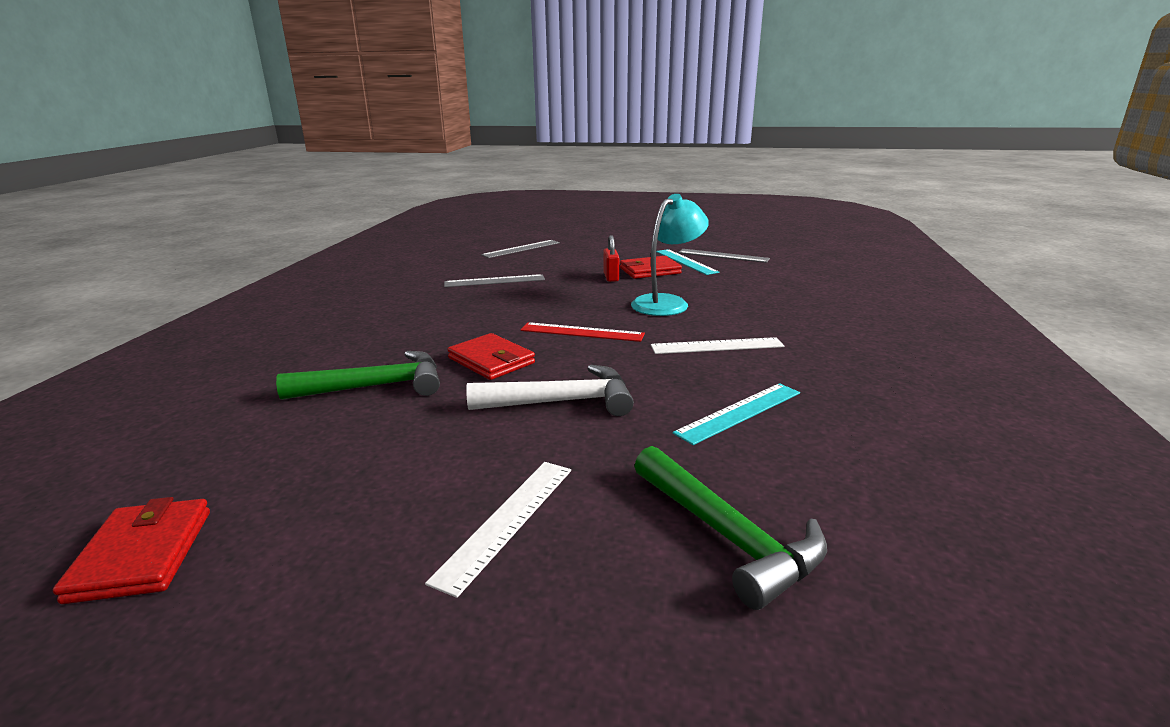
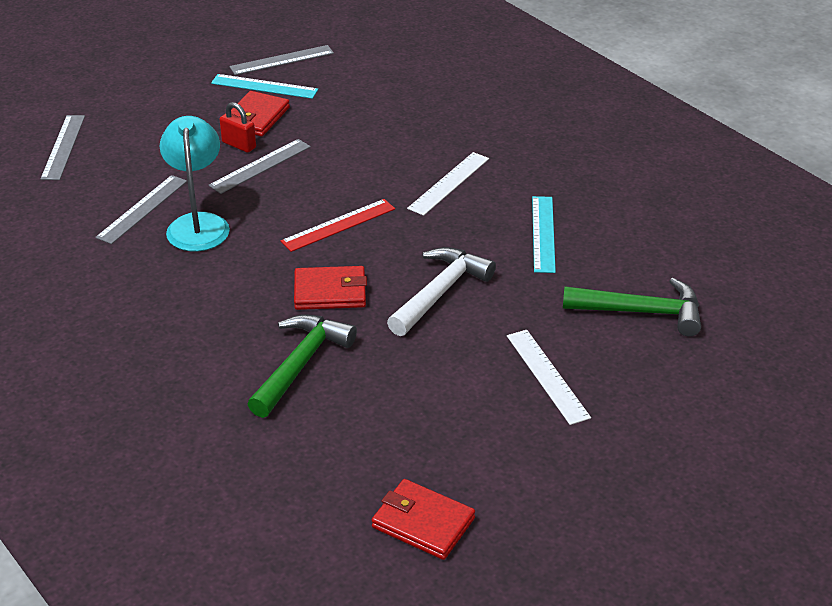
camera: 50 degrees left, 15 degrees up
(601, 289) = (260, 166): none -> grey ruler
(667, 303) = (342, 154): turquoise lamp -> turquoise lamp (198, 224)

